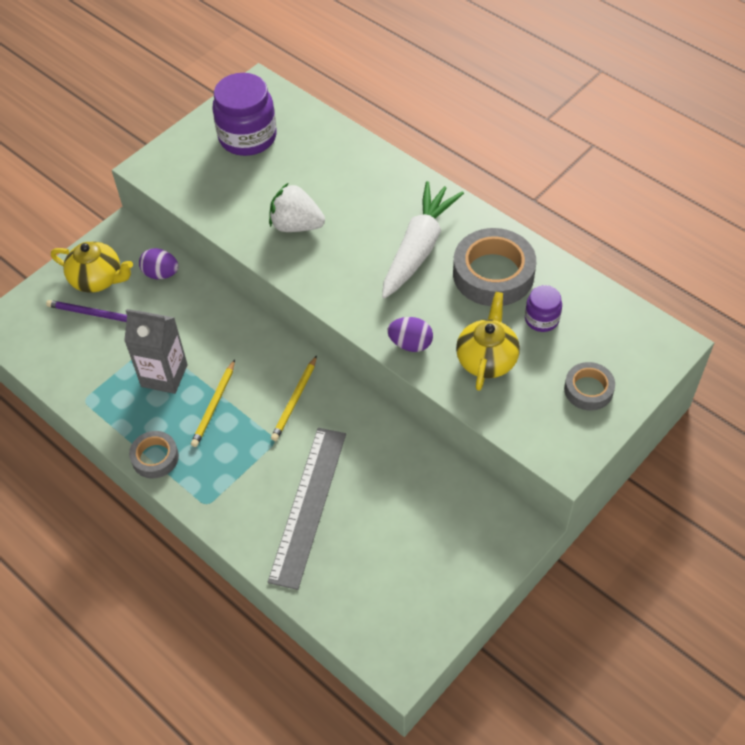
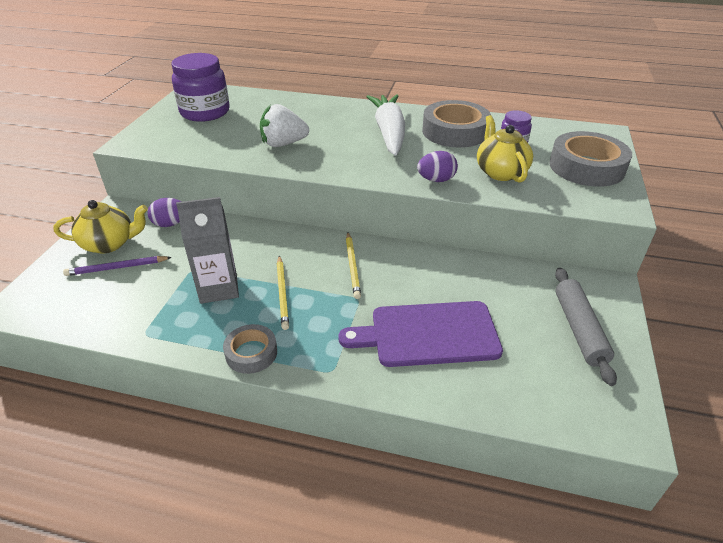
camera: 30 degrees left, 15 degrees down
(308, 505) = (428, 334): grey ruler -> purple cutting board
(445, 563) = (579, 329): none -> grey rolling pin
(588, 390) = (586, 167): grey tape -> grey tape, size x1.80

